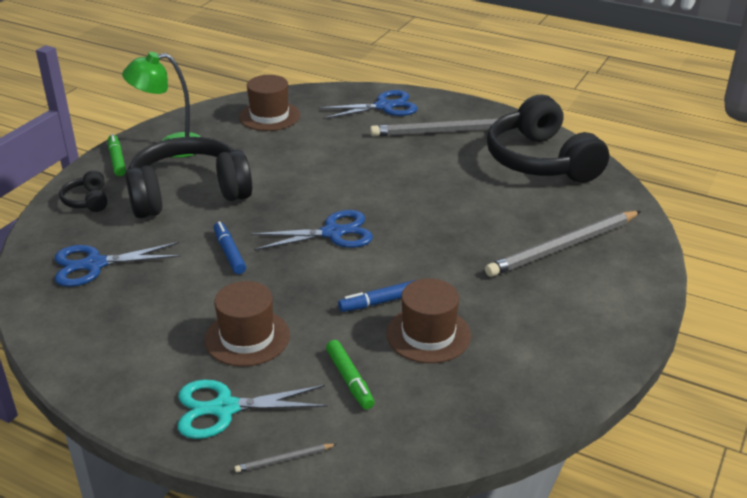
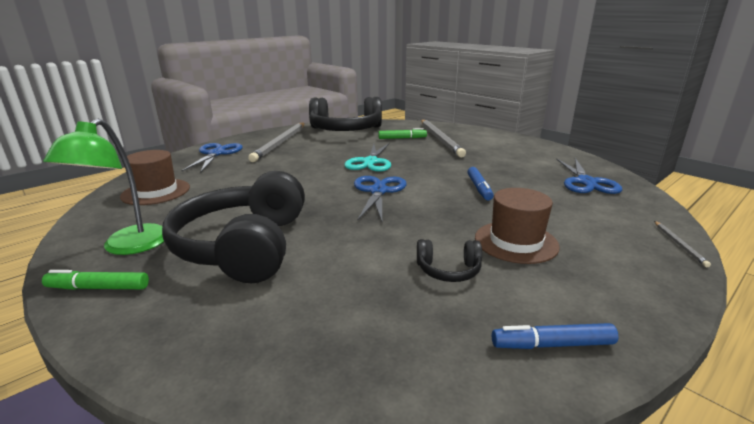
camera: 70 degrees left, 10 degrees down
(87, 201) = (171, 322): black headphones -> black headphones (448, 270)
(94, 264) = (339, 327): blue scissors -> blue scissors (586, 182)
(224, 408) = (621, 264): turquoise scissors -> turquoise scissors (370, 162)
(229, 253) = (376, 236): blue marker -> blue marker (552, 344)
(350, 380) = (573, 209): green marker -> green marker (402, 138)
(428, 334) = (521, 180): brown hat -> none

